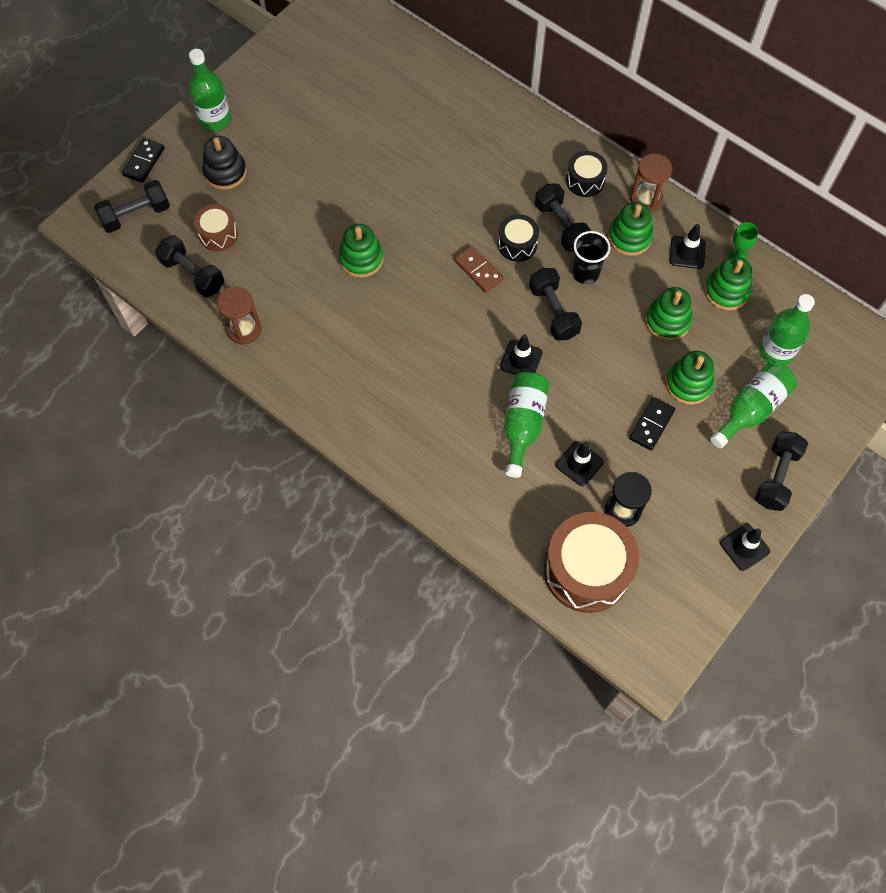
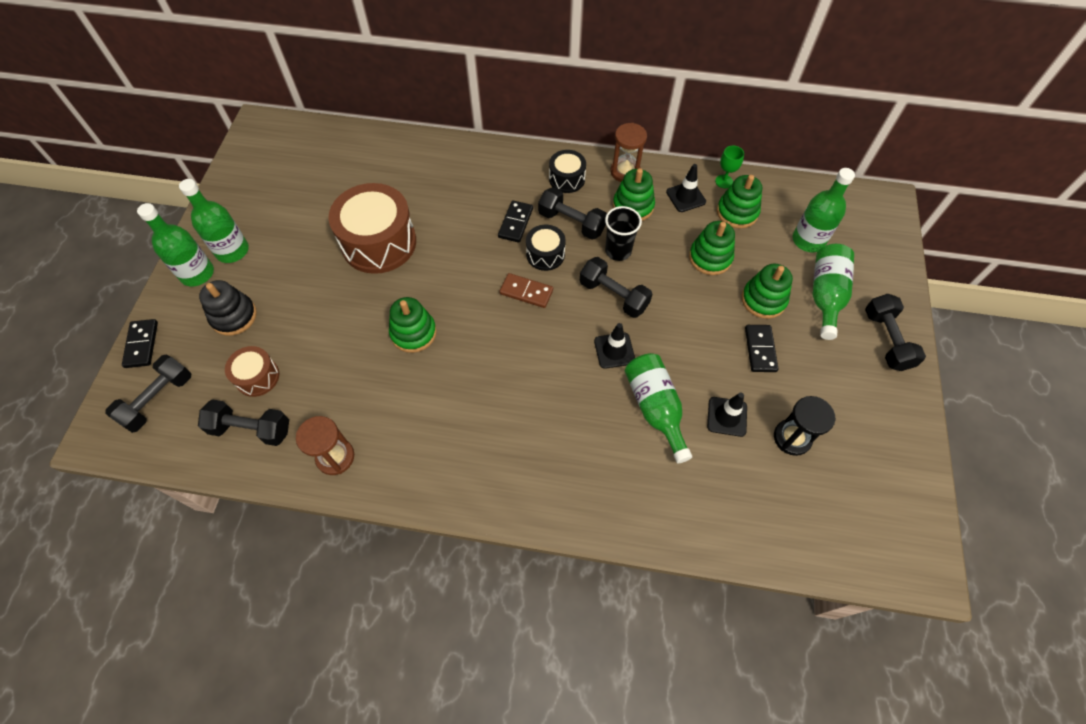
camera: 30 degrees left, 5 degrees down
(252, 111) = (232, 251): none -> green bottle
(509, 201) = (515, 223): none -> black domino
(587, 570) = (803, 512): brown drum -> brown drum (379, 242)
(744, 547) = (909, 414): black traffic cone -> none

